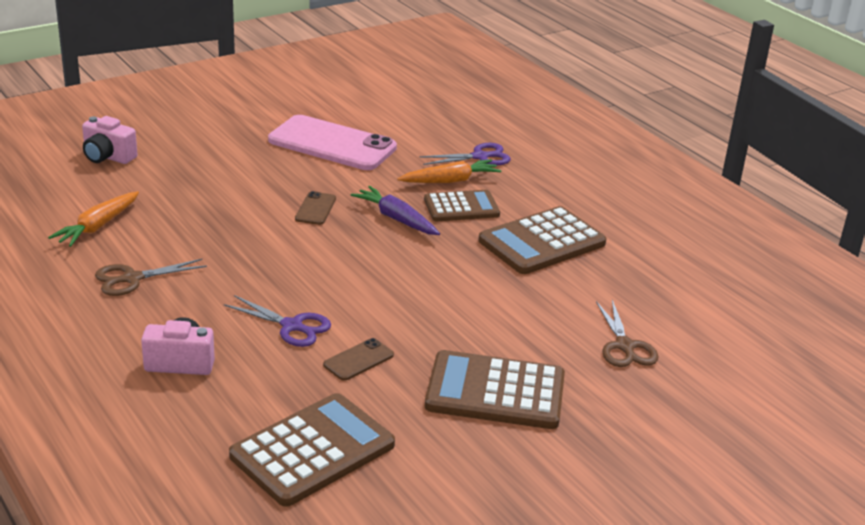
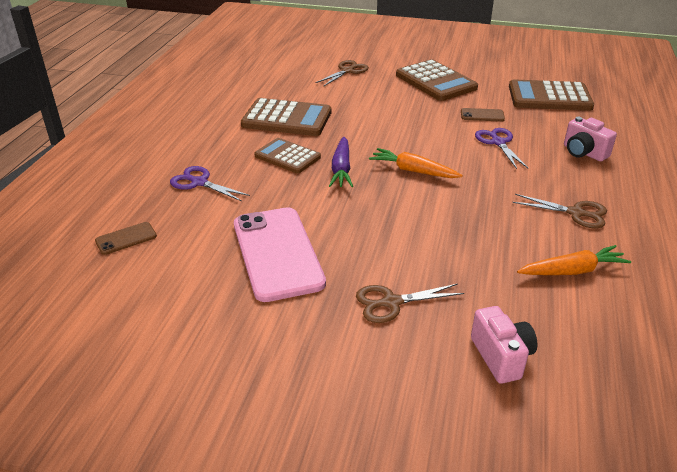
camera: 130 degrees left, 5 degrees up
(212, 153) = (392, 302): none -> brown scissors
(315, 209) = (382, 202): brown phone -> brown phone (126, 238)
(450, 181) = (256, 176): orange carrot -> orange carrot (413, 171)

